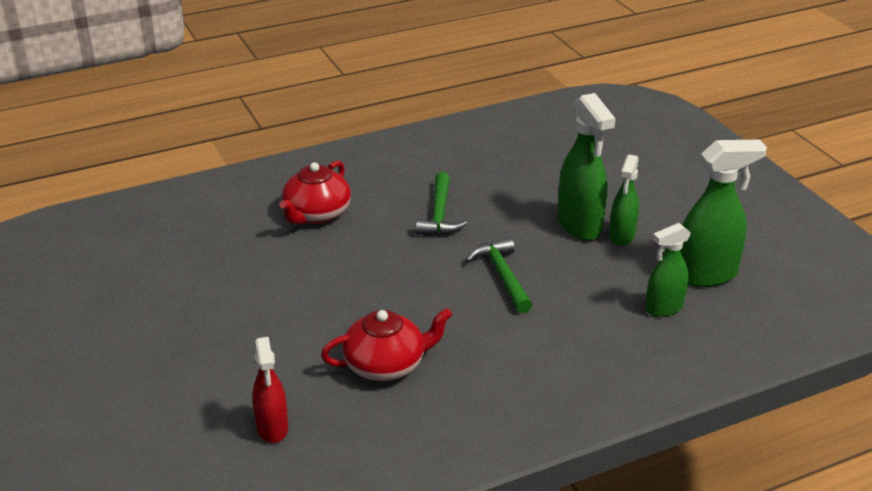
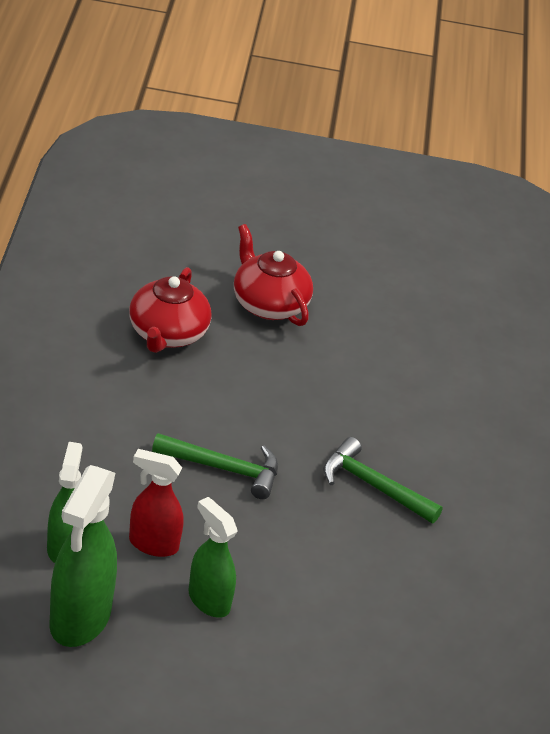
camera: 115 degrees right, 5 degrees up
(272, 428) = (153, 249): red spray bottle -> red spray bottle (153, 544)
(316, 214) = (446, 403): red teapot -> red teapot (268, 304)
(580, 225) = (258, 580): green spray bottle -> none

